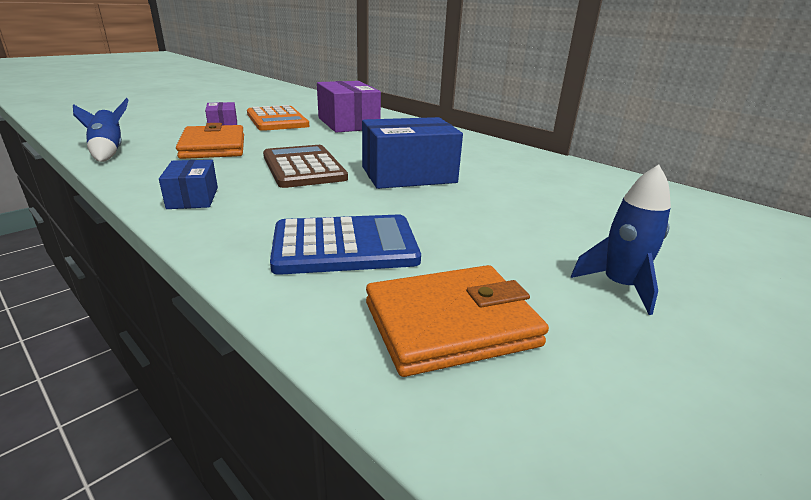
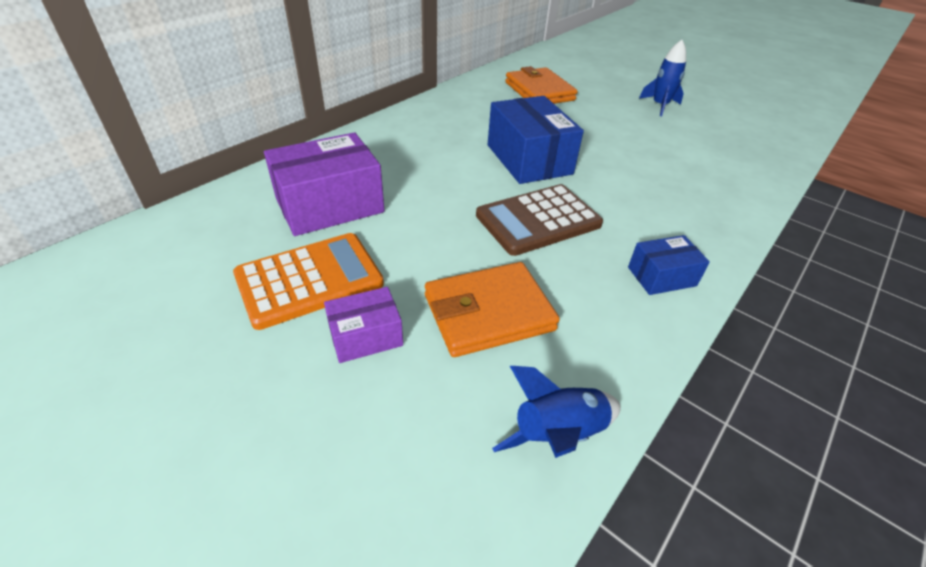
camera: 95 degrees left, 15 degrees up
(345, 246) = (684, 183): blue calculator -> none
(451, 324) = (733, 150): orange wallet -> orange wallet (539, 91)

